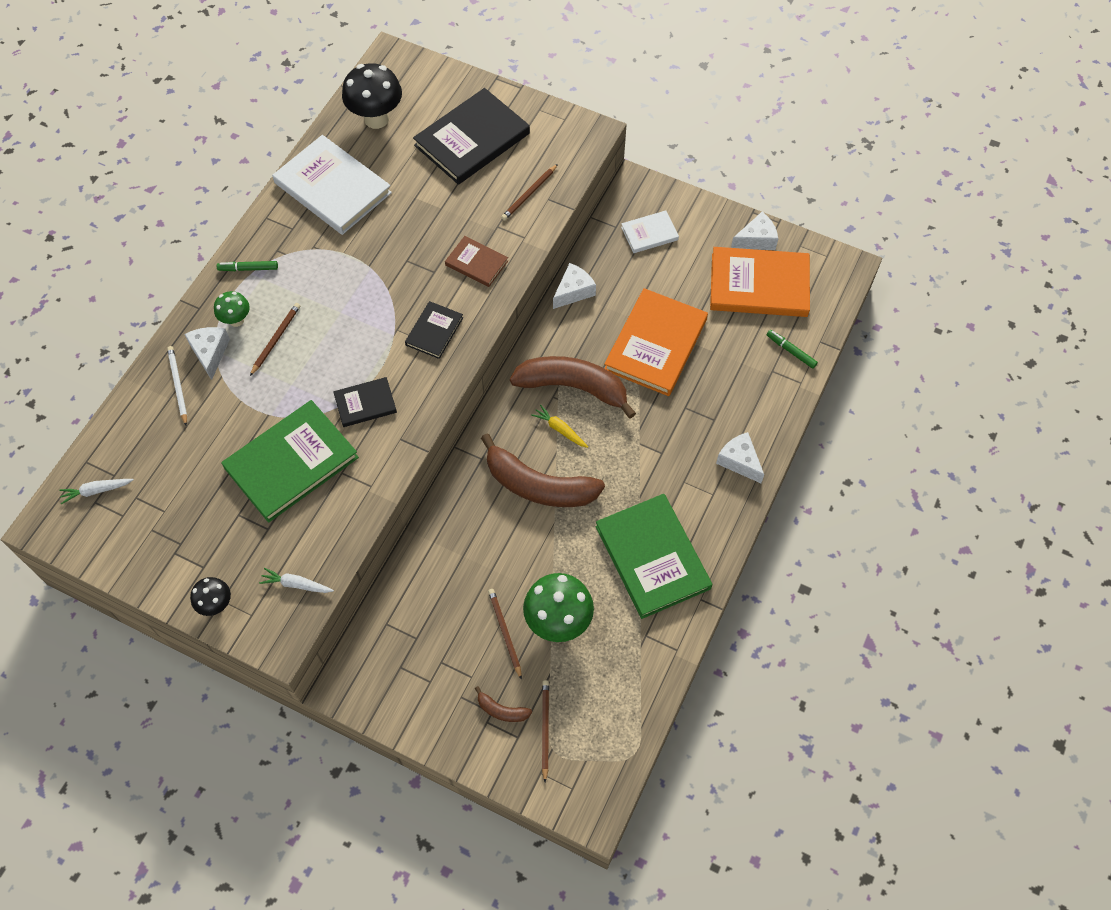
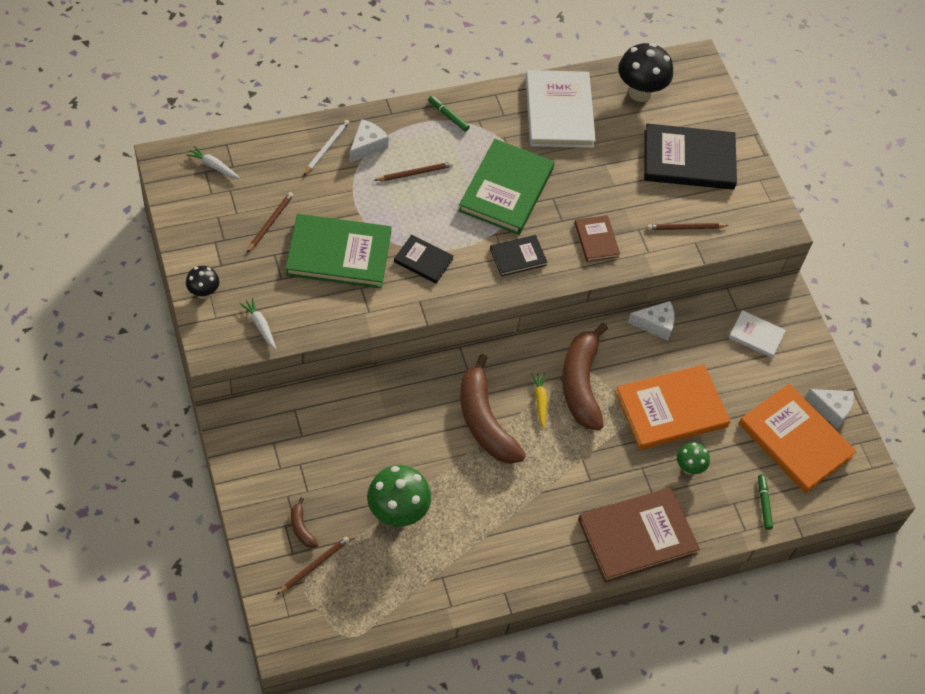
camera: 40 degrees right, 5 degrees down
(236, 320) = (405, 140): green mushroom -> green mushroom (689, 468)
(505, 632) = (357, 486): brown pencil -> brown pencil (270, 223)
(573, 387) = (581, 384): brown banana -> brown banana turned 150 degrees counterclockwise
(652, 557) = (504, 536): green book -> green book (506, 189)
(739, 461) = (637, 536): white cheese -> brown book

